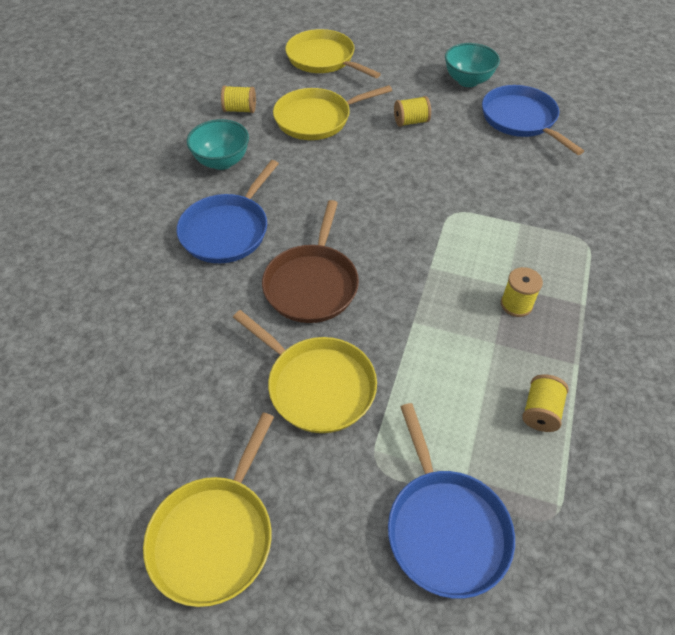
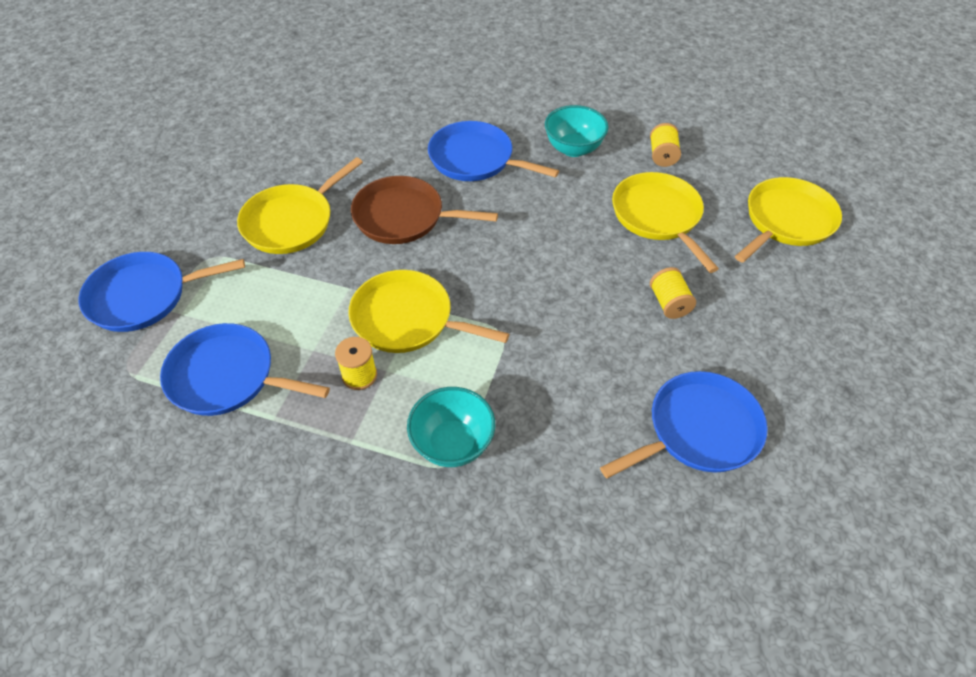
camera: 90 degrees right, 0 degrees up
(215, 535) = (184, 173): yellow pan -> yellow pan (407, 319)
(468, 81) = (781, 374): turquoise bowl -> turquoise bowl (452, 443)
(540, 411) = (227, 377): yellow spool -> blue pan

